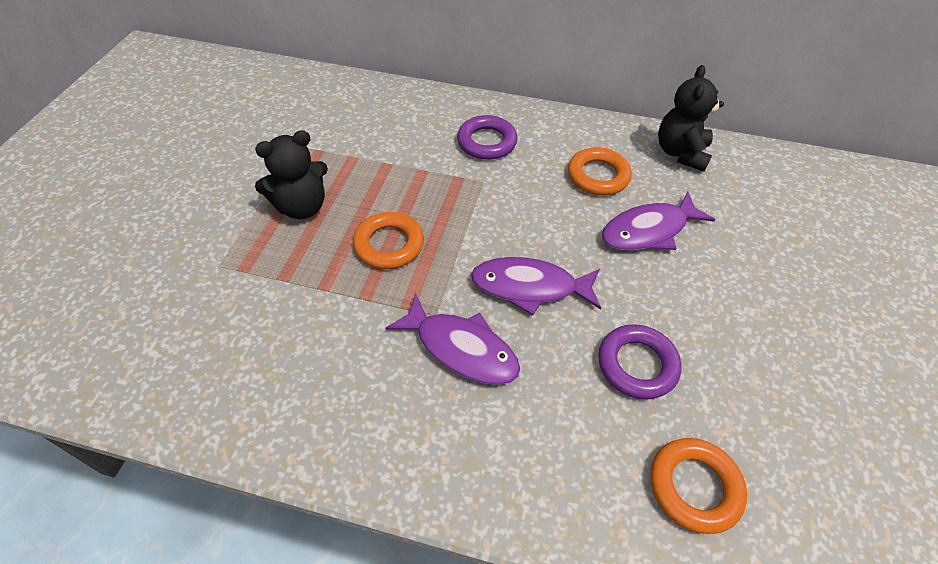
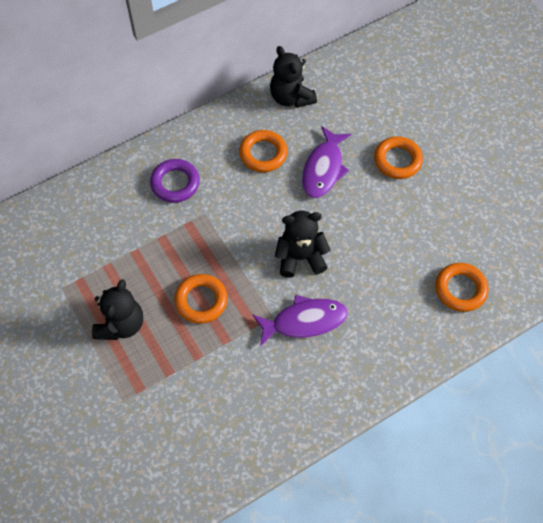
camera: 45 degrees left, 10 degrees up
(530, 287) = (300, 257): purple fish -> black teddy bear
(637, 365) = (388, 253): purple ring -> none
(749, 284) = (397, 160): none -> orange ring

